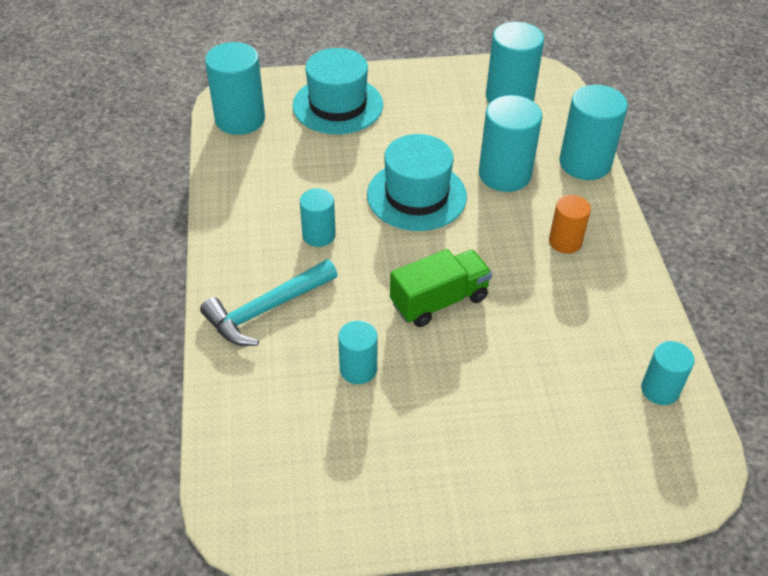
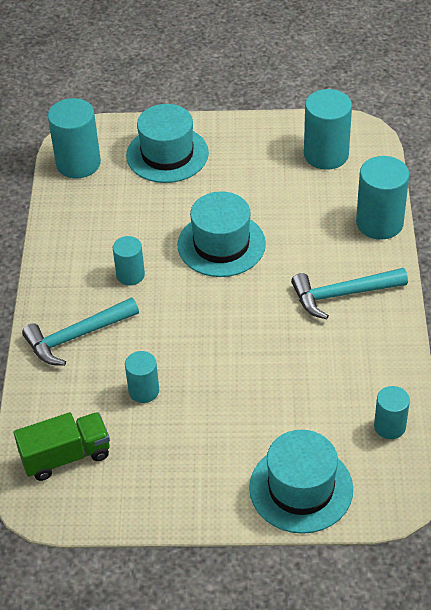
camera: 10 degrees right, 0 degrees up
(439, 301) = (221, 339): green truck -> green truck (66, 456)
(504, 174) = (304, 229): turquoise cylinder -> none
(565, 241) = (342, 295): orange cylinder -> turquoise hammer
(575, 476) = (301, 488): none -> turquoise hat

